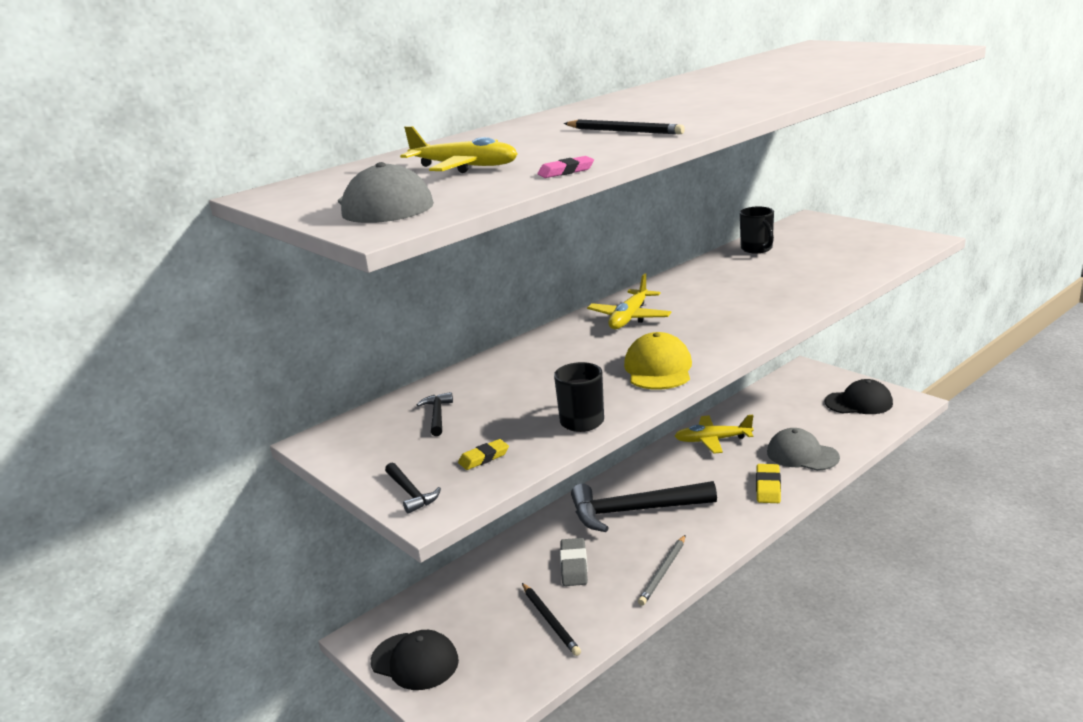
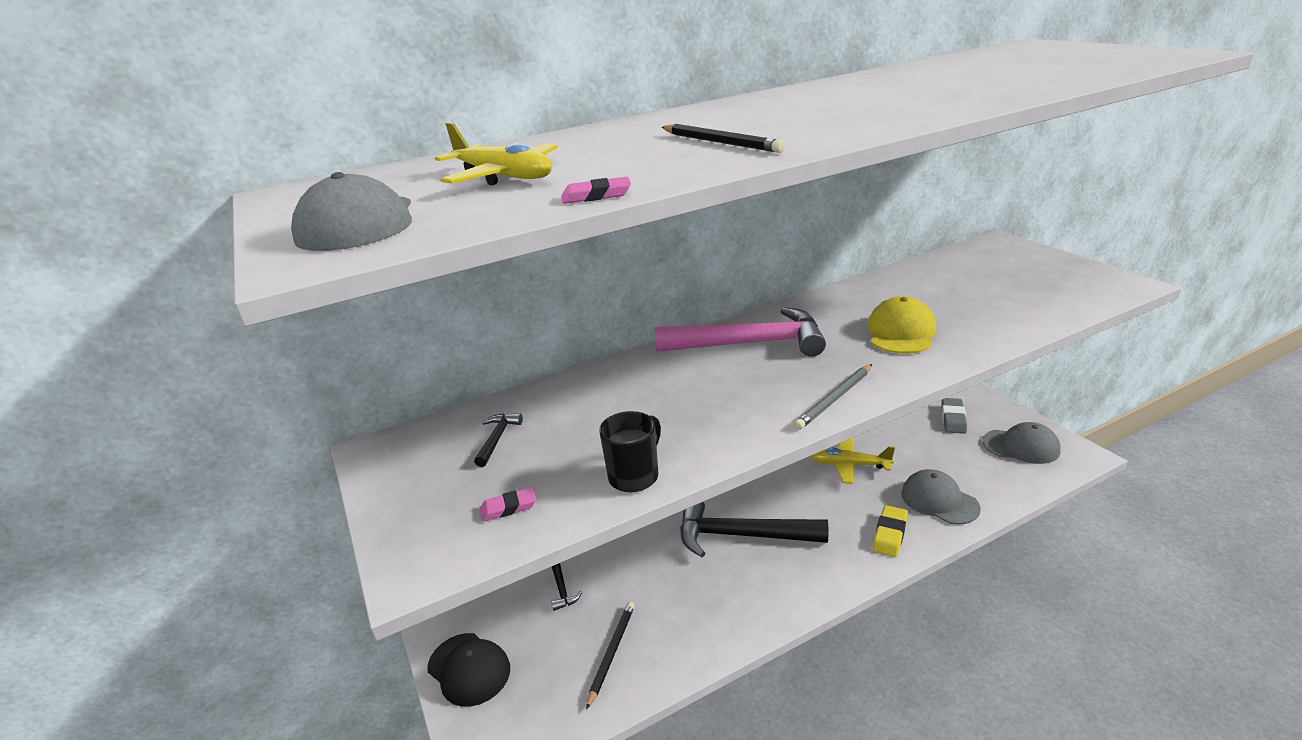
camera: 15 degrees right, 5 degrees up
(411, 493) = (411, 542): black hammer -> black hammer (562, 589)
(484, 458) = (508, 508): yellow eraser -> pink eraser
(550, 621) = (611, 653): black pencil -> black pencil turned 150 degrees counterclockwise
(574, 565) = (659, 589): grey eraser -> grey eraser (953, 418)
(629, 318) = (750, 343): yellow plane -> pink hammer
(658, 369) = (749, 417): yellow cap -> yellow cap (901, 332)
(663, 572) = (744, 618): grey pencil -> grey pencil (835, 399)
(757, 249) = (925, 274): black mug -> none
(859, 402) = (1021, 446): black cap -> grey cap

